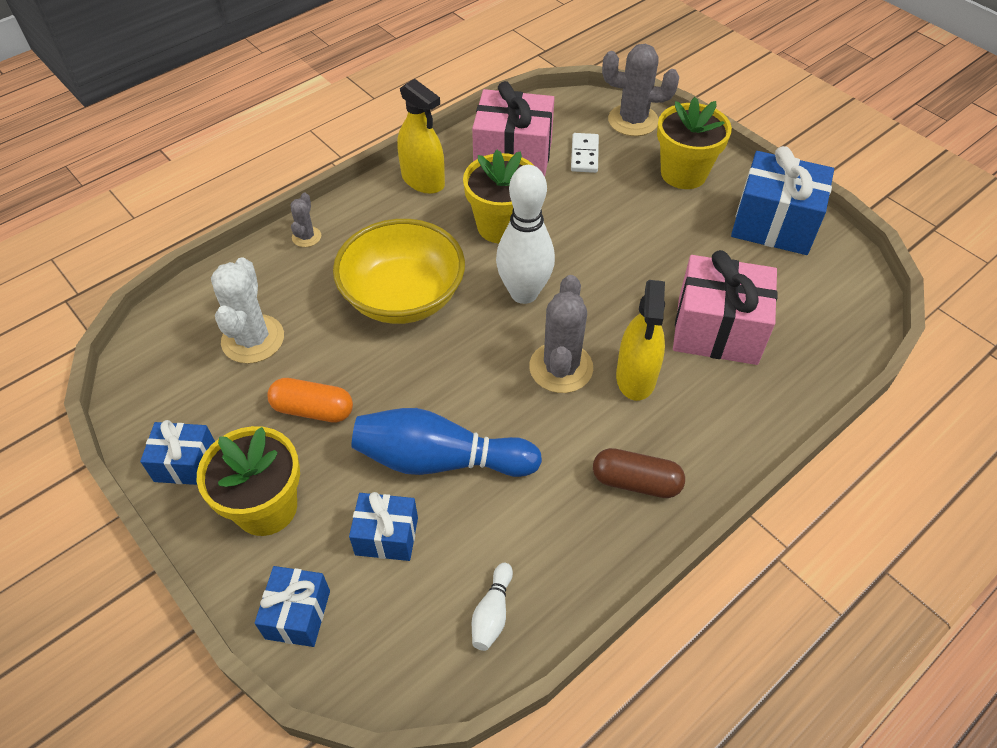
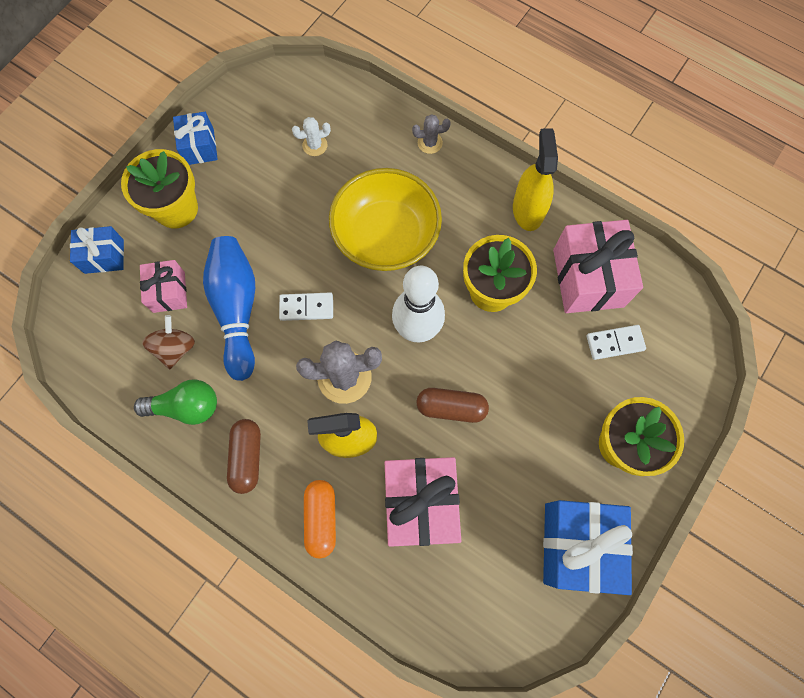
camera: 75 degrees right, 20 degrees up
(253, 339) = (315, 145): white cactus -> white cactus, size x0.52
(313, 410) = (261, 209): orange capsule -> orange capsule (321, 519)
(387, 536) = (169, 292): blue gift -> pink gift
(423, 180) = (528, 210): yellow spray bottle -> yellow spray bottle turned 150 degrees clockwise
(463, 387) = (306, 307): none -> white domino
(470, 540) = (175, 348): none -> brown spinning top
(492, 613) = (124, 377): white bowling pin -> none
(554, 540) = (186, 406): none -> green light bulb
(619, 284) = (451, 407): none -> brown capsule
(633, 120) = (687, 380): grey cactus -> none

